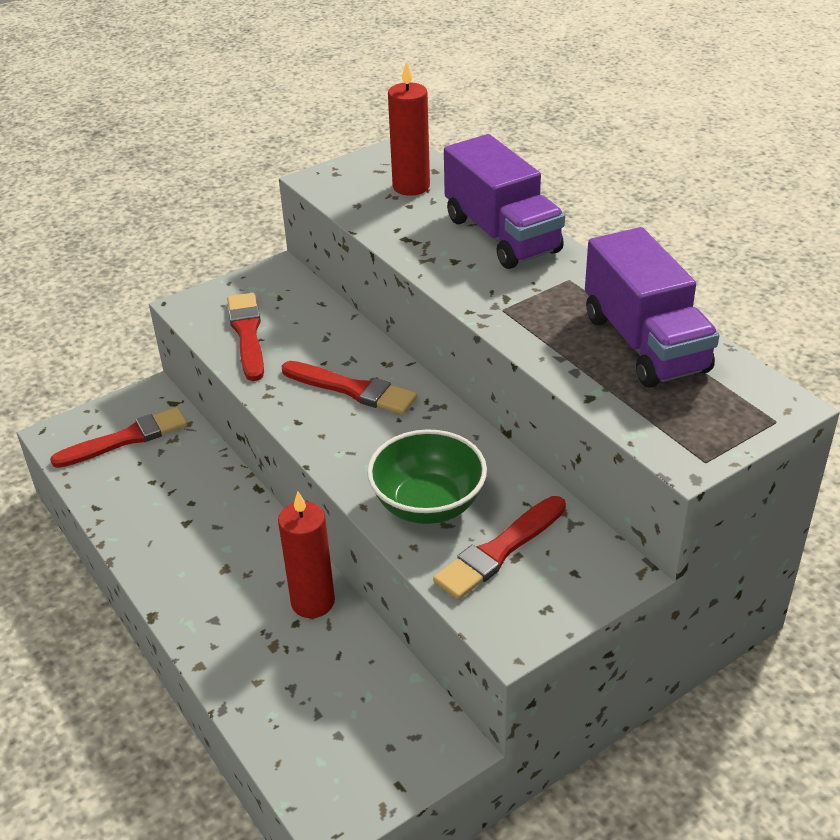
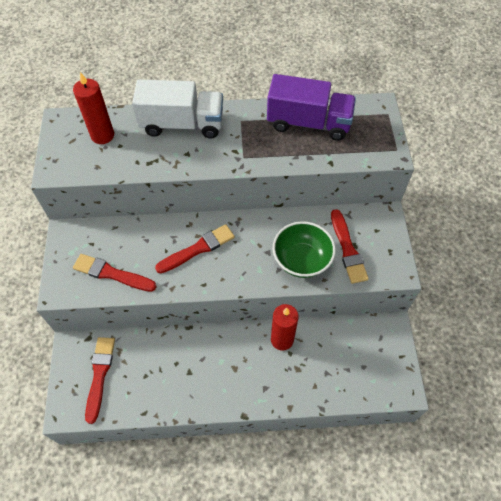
camera: 60 degrees left, 20 degrees up
(502, 235) = (182, 124): purple truck -> white truck

